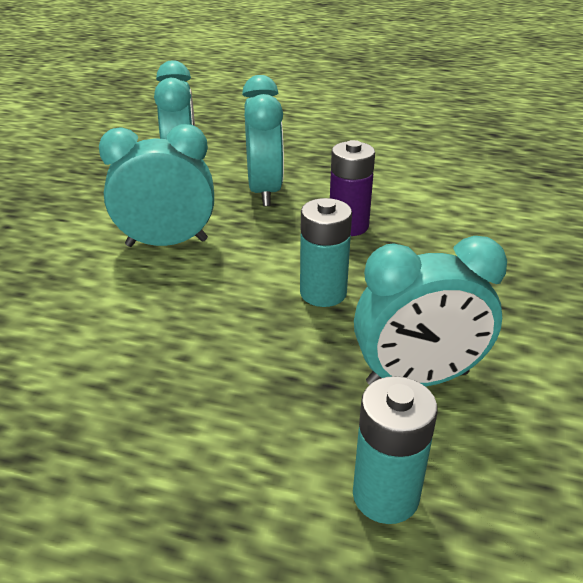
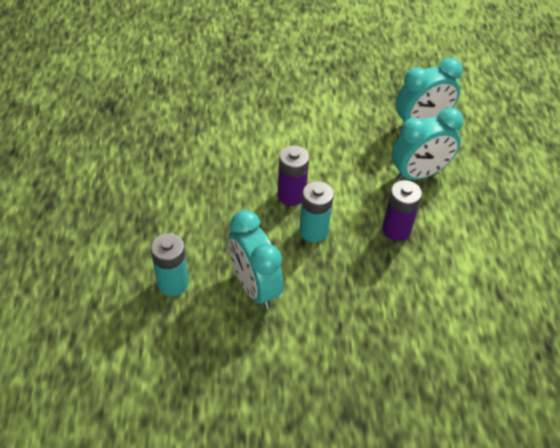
camera: 70 degrees right, 15 degrees up
(167, 243) = (331, 145): turquoise clock -> none
(241, 300) = (291, 195): none -> purple battery

